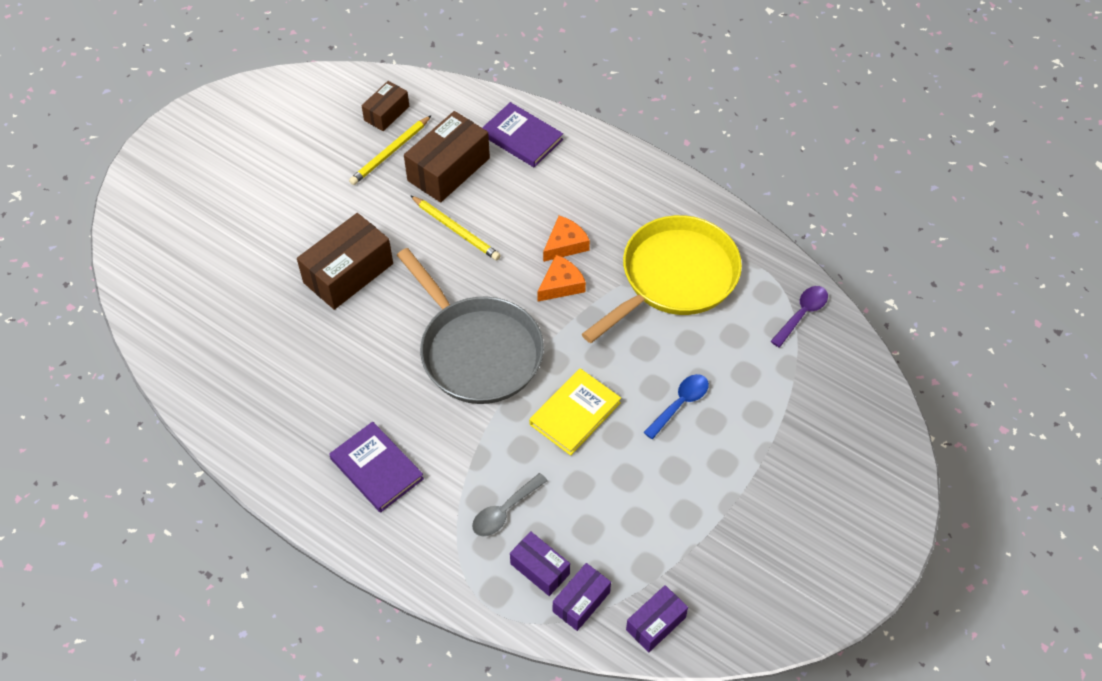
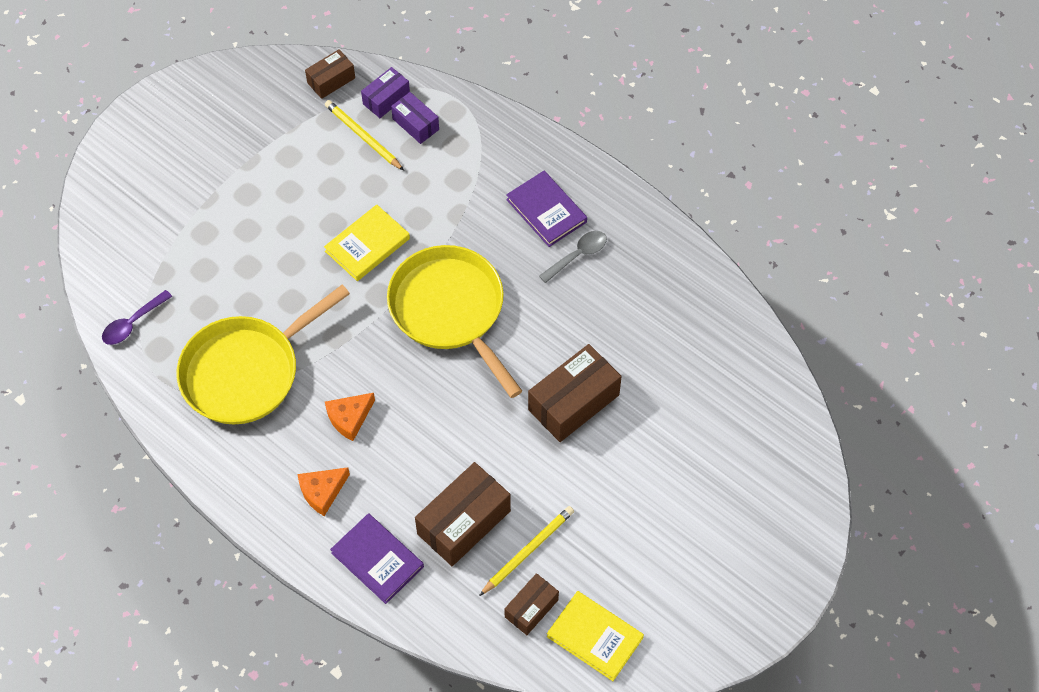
camera: 175 degrees left, 5 degrees up
(333, 98) = (594, 637): none -> yellow book
(456, 230) = (461, 444): yellow pencil -> yellow pencil (363, 137)
(477, 351) = (450, 310): grey pan -> yellow pan
(504, 511) = (439, 169): grey spoon -> grey spoon (578, 255)
(561, 284) = (360, 373): orange cheese -> orange cheese (322, 492)
(655, 623) = (331, 80): purple box -> brown box
(680, 404) = (271, 246): blue spoon -> none

